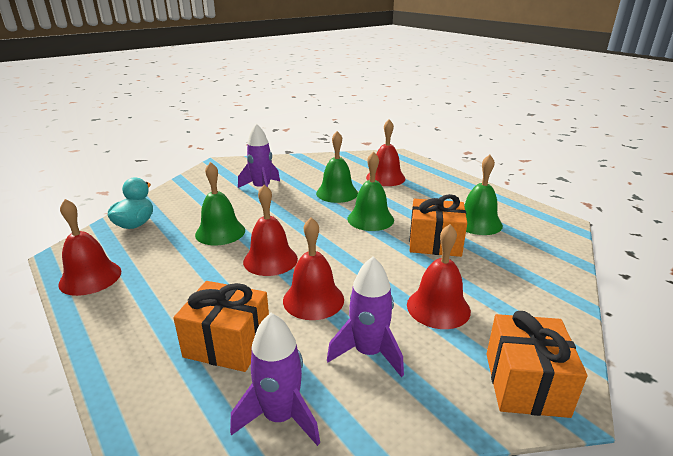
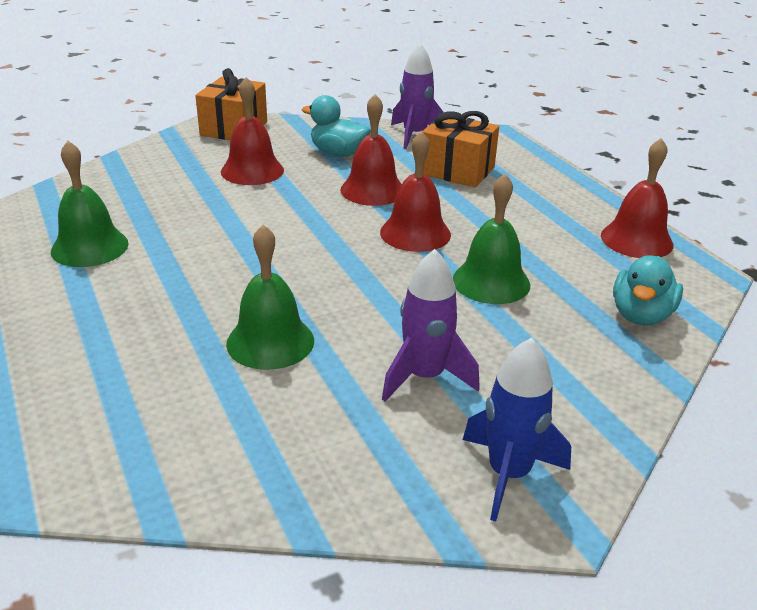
camera: 170 degrees left, 5 degrees up
(231, 169) = (508, 474): none -> blue rocket
(368, 352) = (338, 153): purple rocket -> turquoise duck
(370, 219) = (246, 274): green bell -> none
(385, 178) = (134, 375): red bell -> none
(435, 243) = (187, 227): orange gift -> none

